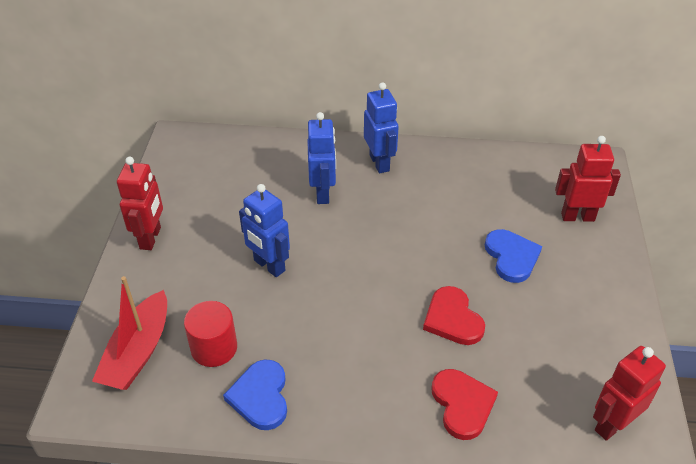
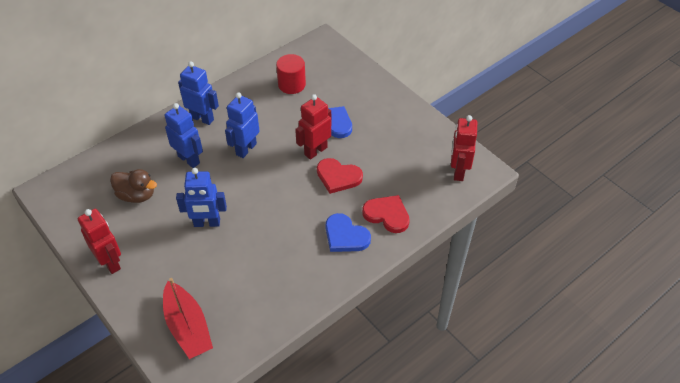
camera: 45 degrees left, 5 degrees up
(214, 348) = (230, 289): red cylinder -> red cylinder (291, 84)
(240, 194) = (136, 195): none -> brown duck
(260, 396) = (286, 292): blue heart -> blue heart (345, 236)
(388, 220) = (246, 149): none -> blue robot
(577, 217) = (343, 78): red robot -> red robot (315, 151)

